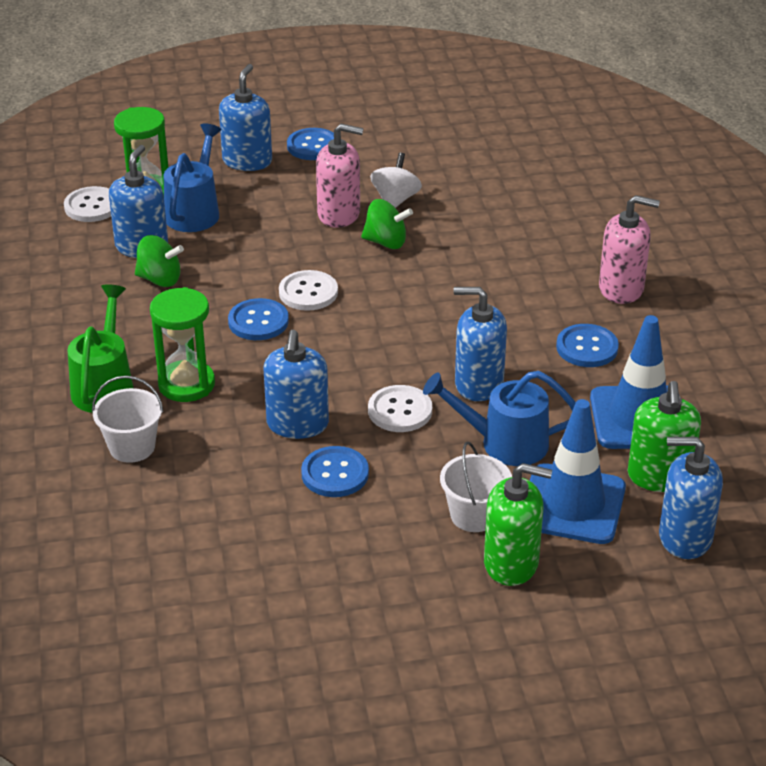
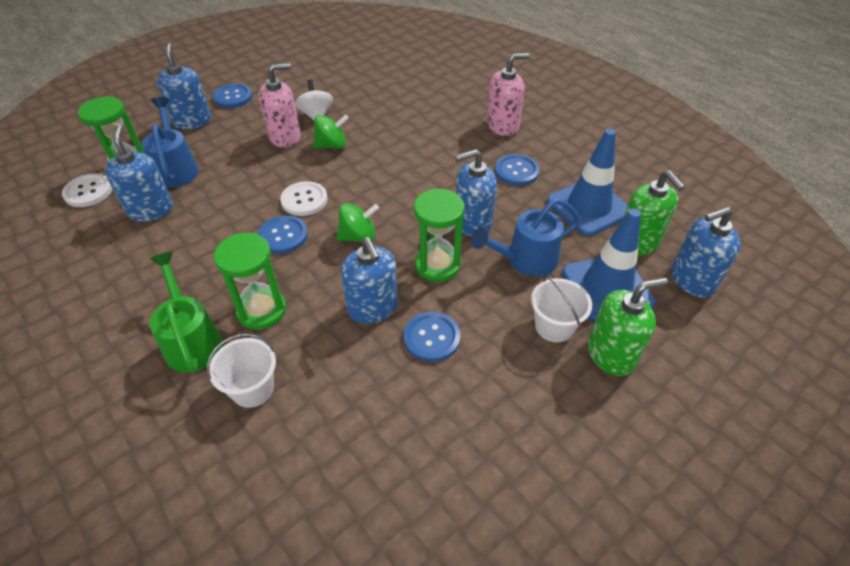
camera: 30 degrees left, 10 degrees up
(160, 279) = (182, 231): green spinning top -> green spinning top (358, 236)
(400, 411) = (437, 265): white button -> green hourglass

